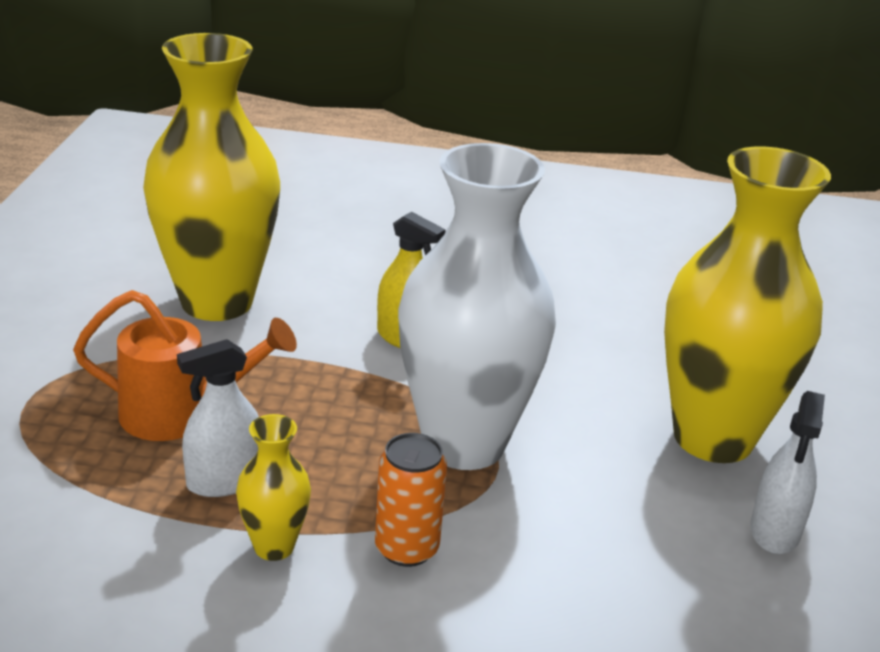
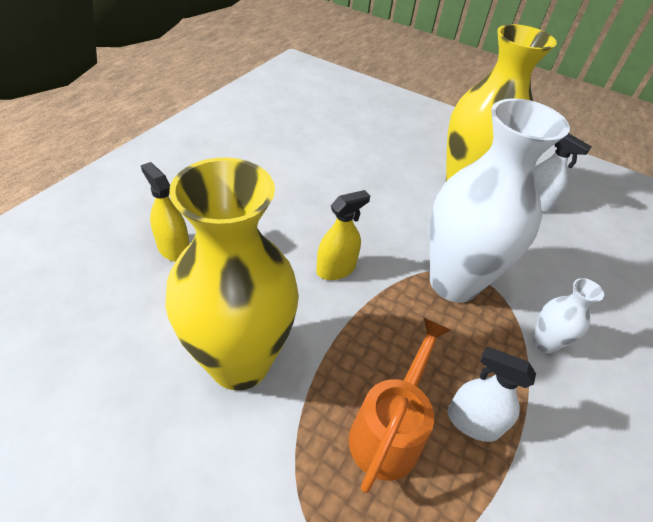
camera: 70 degrees left, 15 degrees up
(224, 481) = (473, 422): white spray bottle -> white spray bottle turned 120 degrees clockwise
(274, 546) = (541, 411): yellow vase -> none
(346, 227) = (173, 248): none -> yellow spray bottle
(406, 548) = (544, 343): orange can -> white vase

